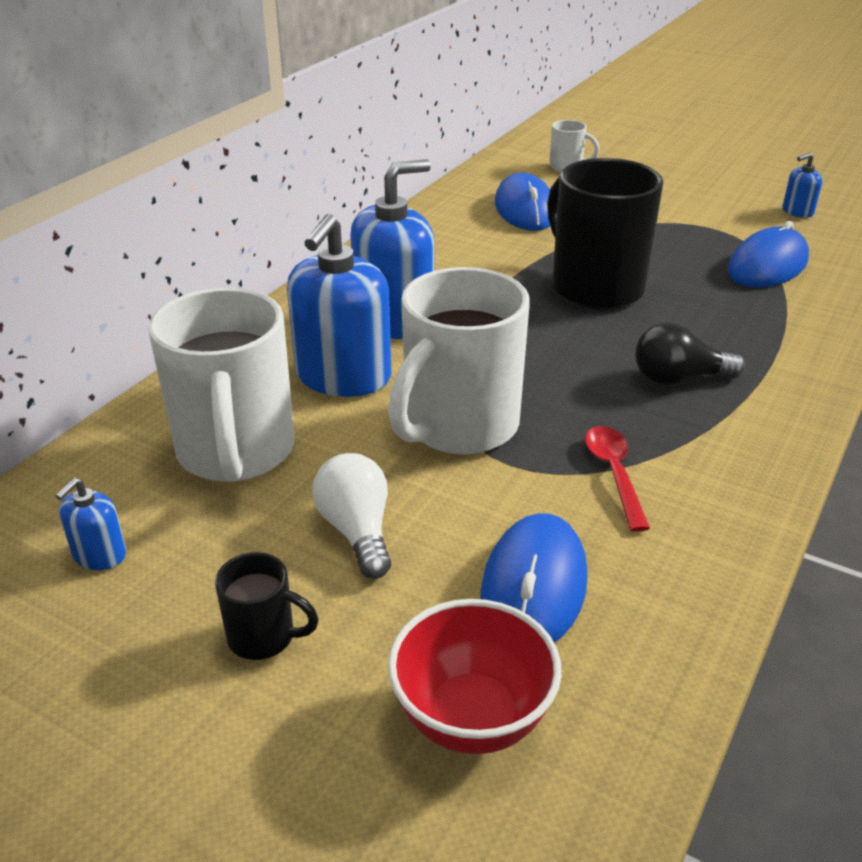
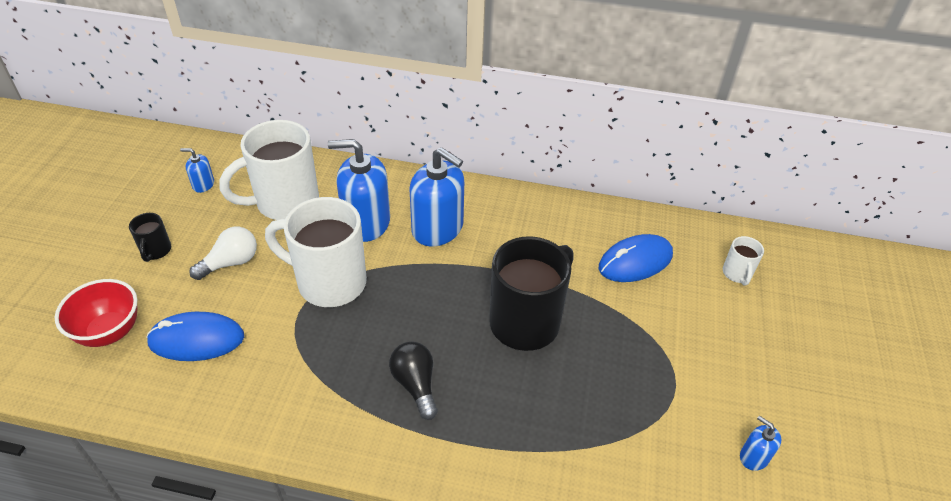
camera: 70 degrees right, 10 degrees up
(614, 474) = (298, 361): red spoon -> none
(767, 265) = (621, 434): blue mouse -> none

